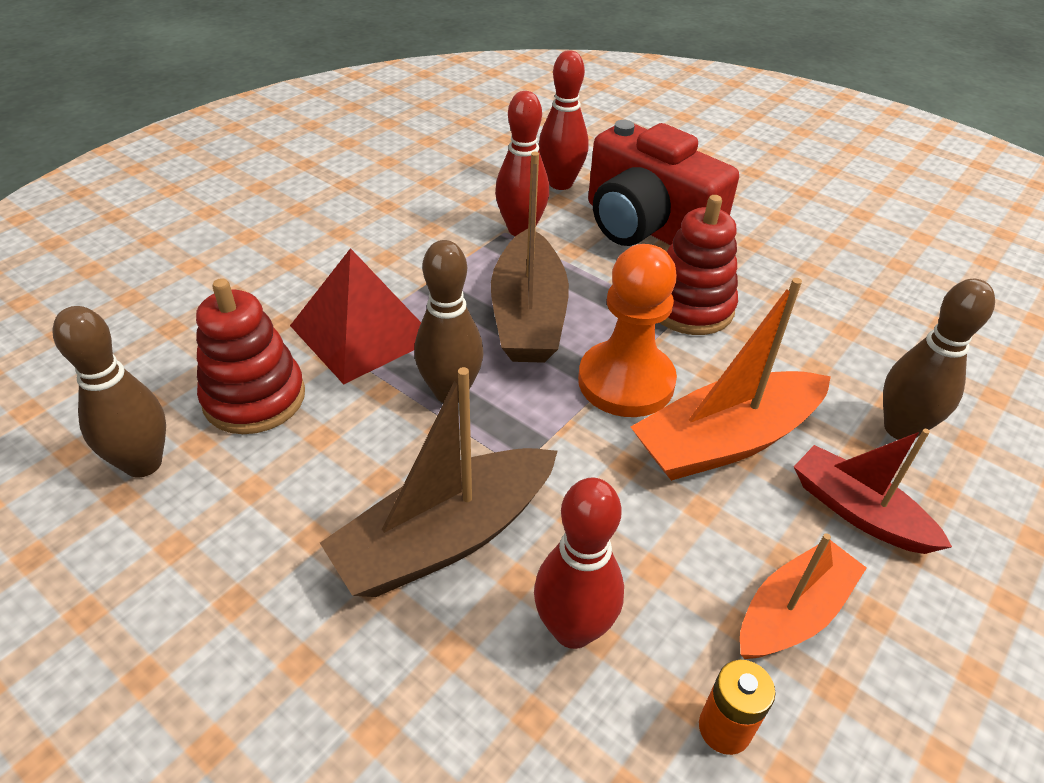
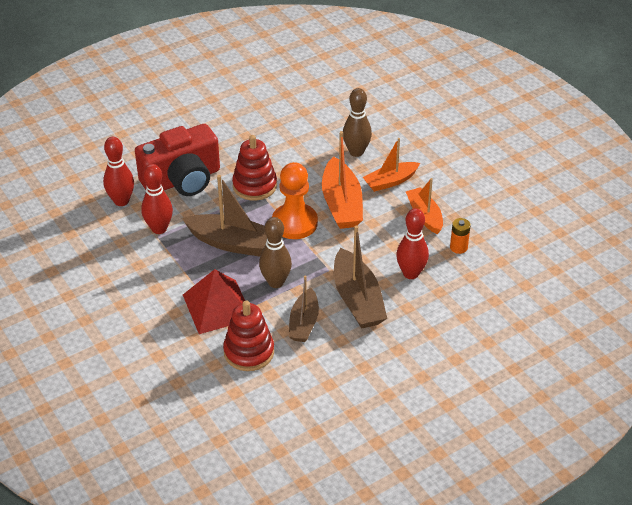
camera: 70 degrees left, 0 degrees up
(143, 463) = (276, 394): brown bowling pin -> none
(350, 460) = (304, 323): none -> brown boat
(858, 512) = (390, 181): red boat -> orange boat

